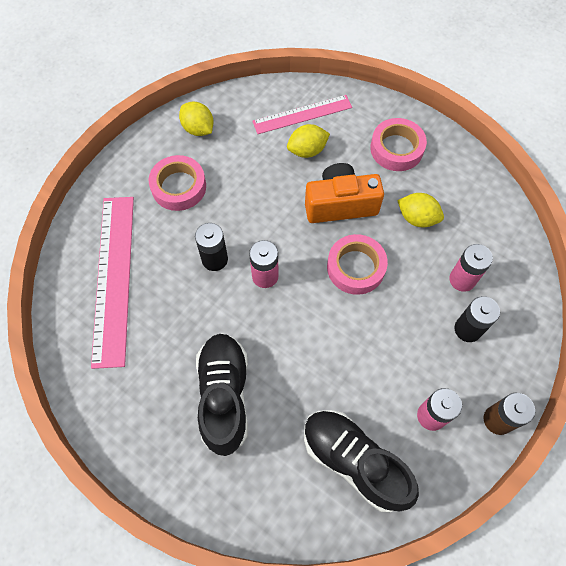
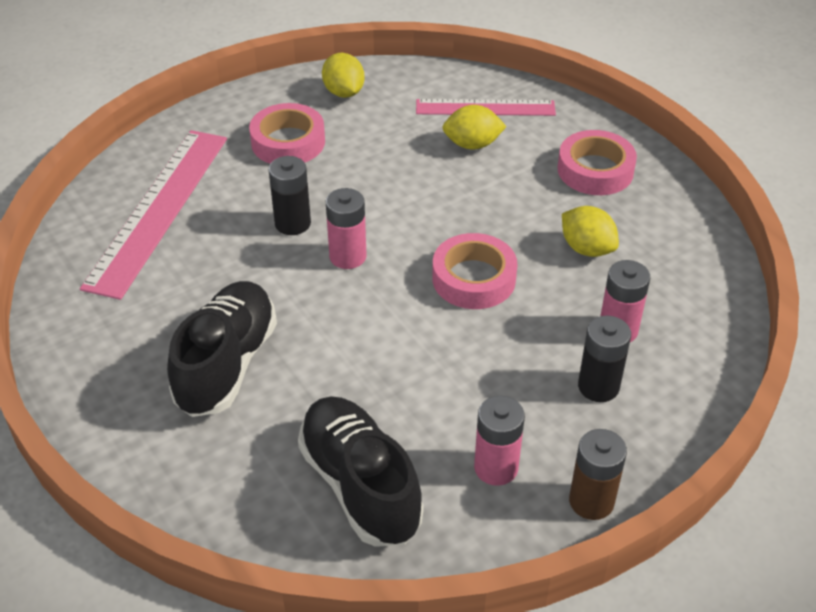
camera: 20 degrees right, 20 degrees down
(340, 204) = (487, 209): orange camera -> none

